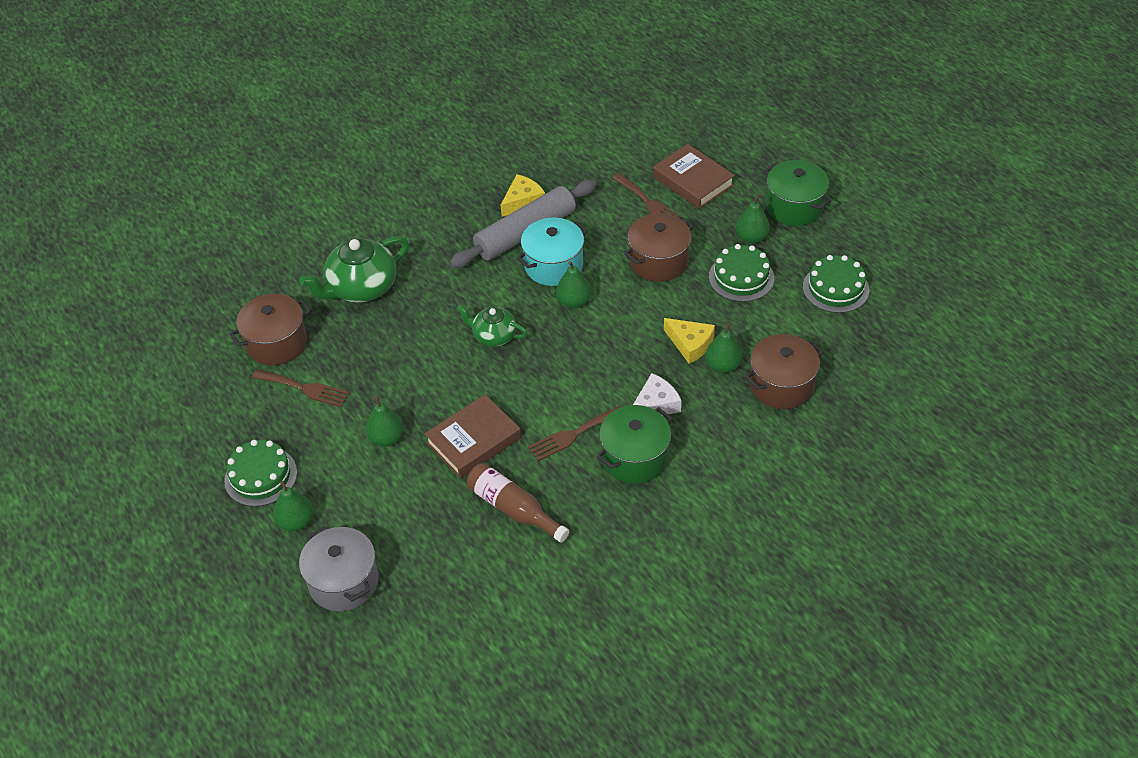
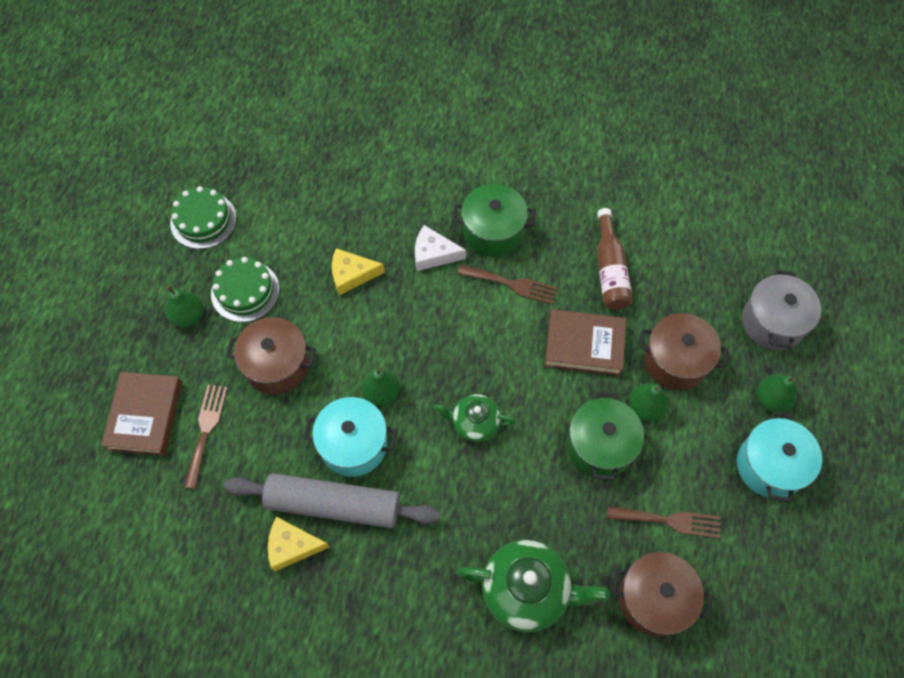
camera: 135 degrees left, 15 degrees up
(261, 476) = (769, 466): green cake -> turquoise pot
(304, 388) = (669, 521): brown fork -> brown fork turned 120 degrees clockwise
(493, 335) = (474, 423): green teapot -> green teapot turned 120 degrees clockwise
(690, 344) = (352, 275): yellow cheese -> yellow cheese turned 90 degrees counterclockwise
(723, 366) = (354, 238): green pear -> none
(781, 385) = (340, 191): brown pot -> brown pot (675, 361)
(794, 207) = (120, 311): green pot -> green pot (600, 446)

